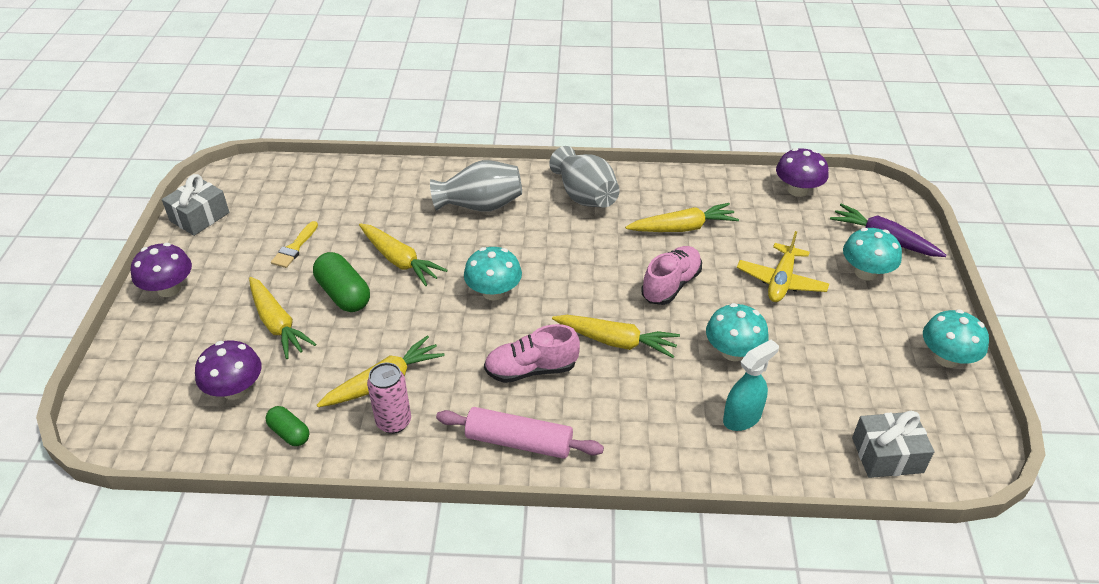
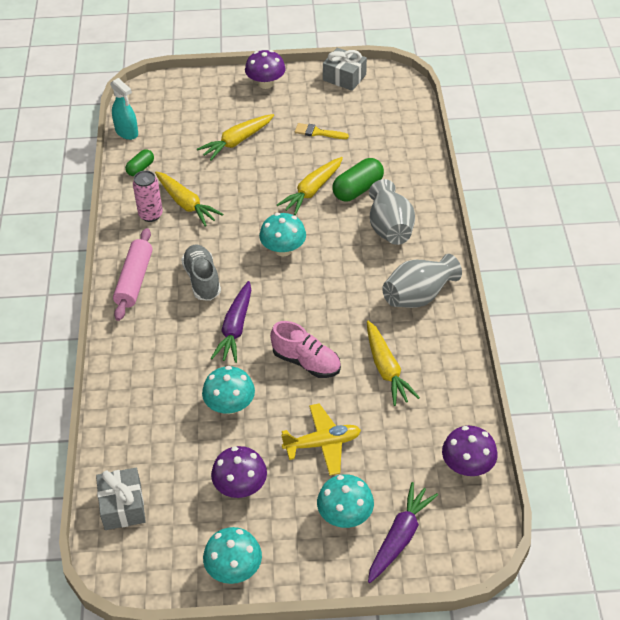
camera: 85 degrees right, 5 degrees up
(235, 389) = (176, 136): purple mushroom -> purple mushroom (240, 486)
(343, 294) = (270, 168): green capsule -> green capsule (358, 189)
(531, 369) = (202, 280): pink shoe -> grey shoe
(616, 341) = (235, 328): yellow carrot -> purple carrot
(742, 417) = (159, 410): turquoise spray bottle -> turquoise spray bottle (127, 132)
(781, 281) = (322, 444): yellow plane -> yellow plane turned 150 degrees clockwise

